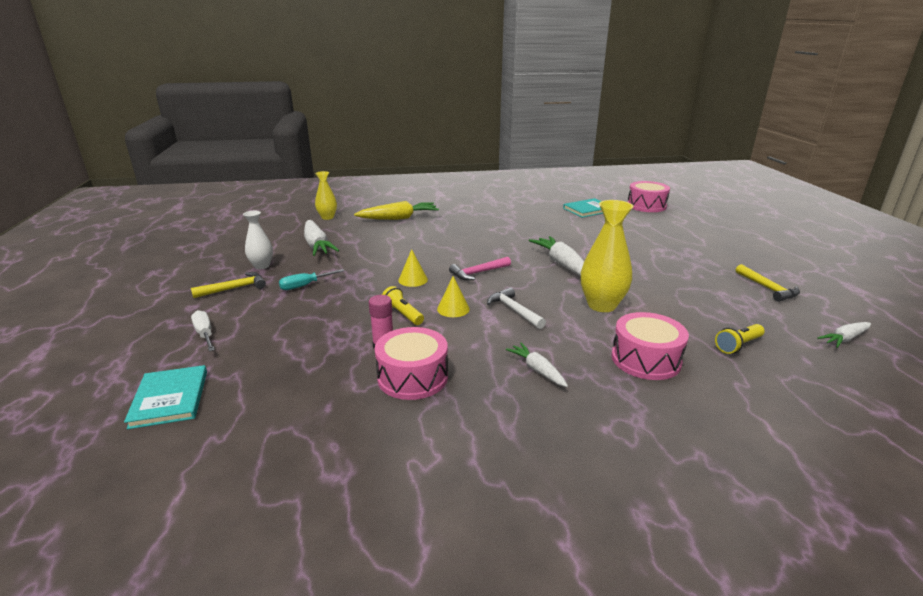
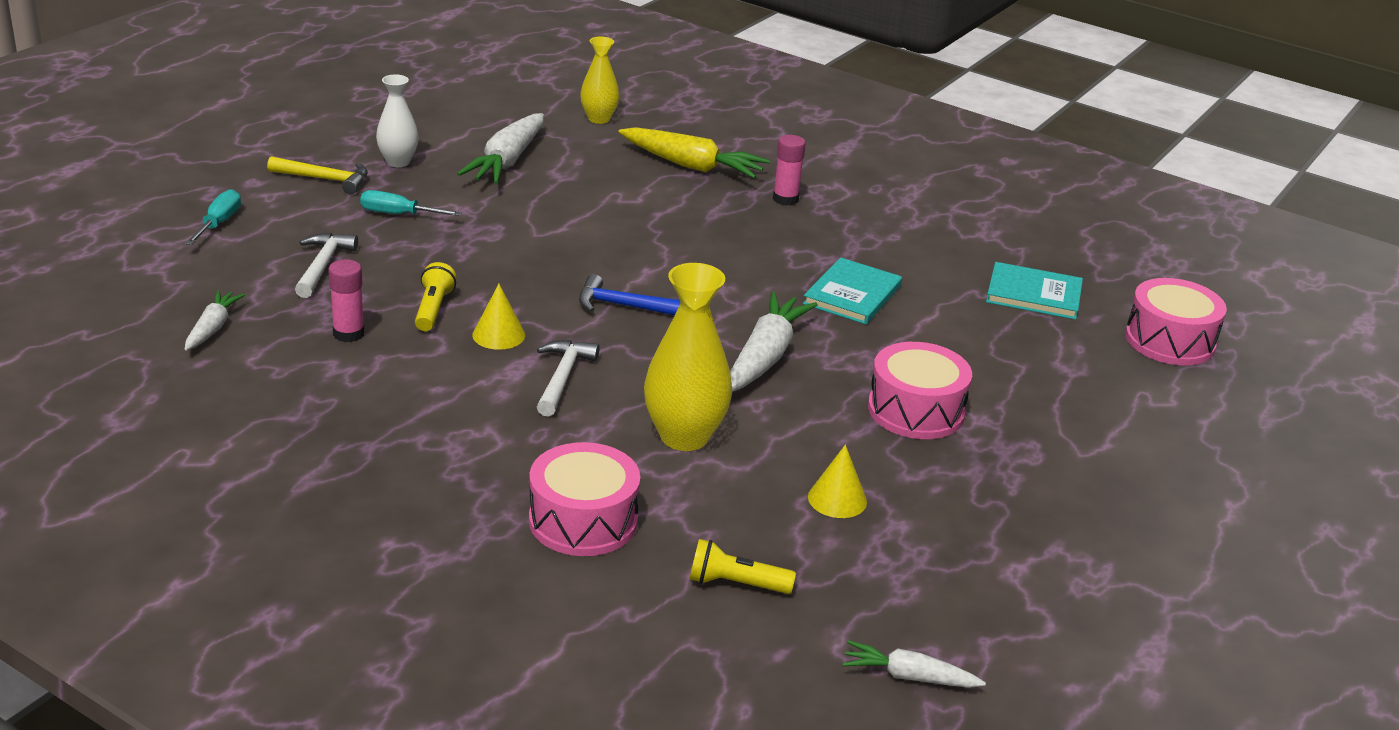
camera: 40 degrees right, 5 degrees up
(170, 398) = (103, 276): turquoise book -> turquoise book (852, 295)
(205, 334) = (218, 223): white screwdriver -> turquoise screwdriver
(308, 324) = (322, 266): none -> white hammer
(412, 377) = (316, 382): pink drum -> pink drum (915, 410)
(413, 280) = (527, 272): yellow cone -> yellow cone (837, 499)
(455, 215) = (785, 199): none -> pink glue stick
(478, 273) = (625, 306): pink hammer -> blue hammer
(537, 370) = (444, 453): white carrot -> white carrot (212, 328)
(767, 288) = (993, 563): yellow hammer -> none

